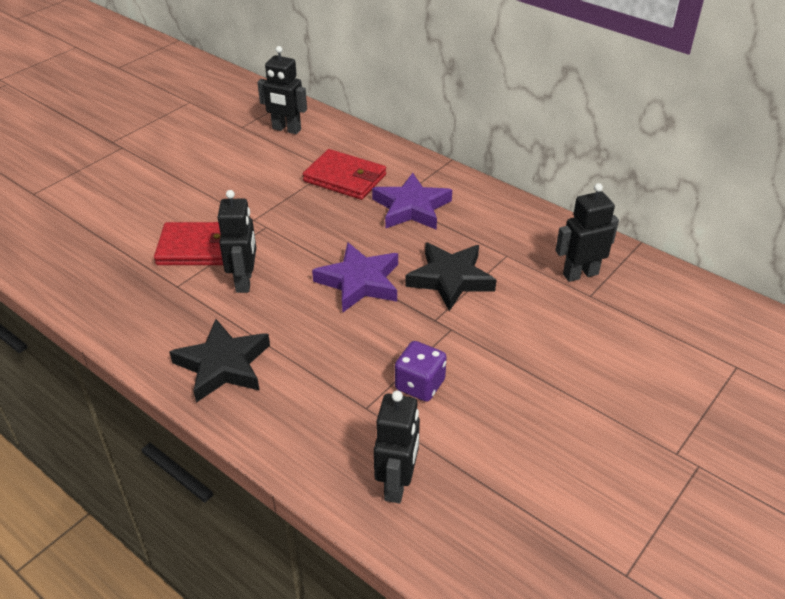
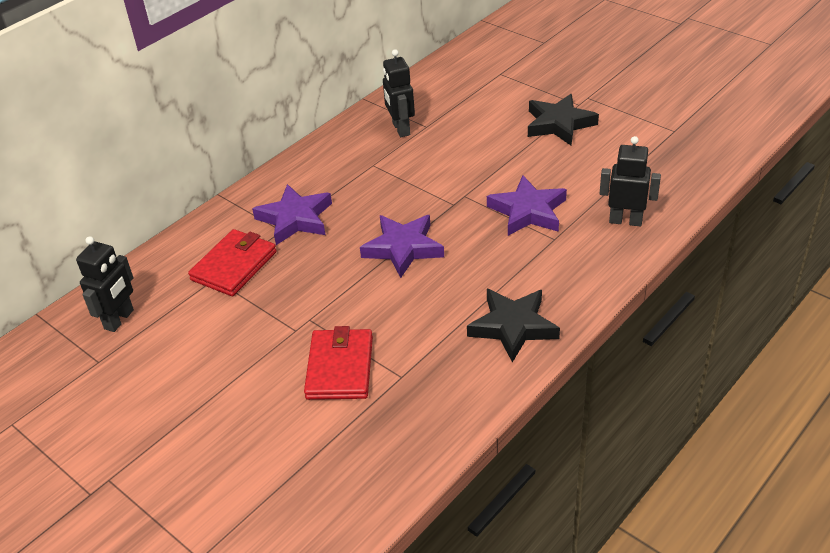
camera: 85 degrees left, 0 degrees up
(244, 281) = (397, 325): black robot -> none
(419, 385) = (528, 211): purple dice -> purple star
(450, 279) = (402, 195): black star -> black star (559, 124)

